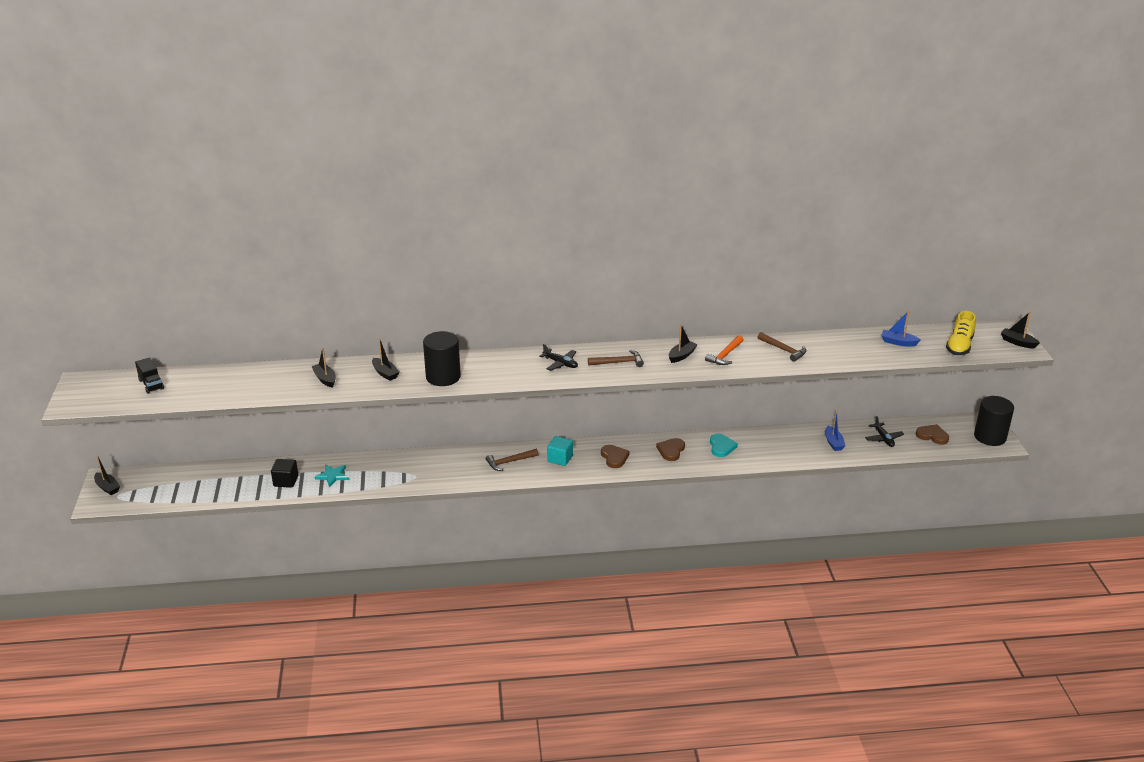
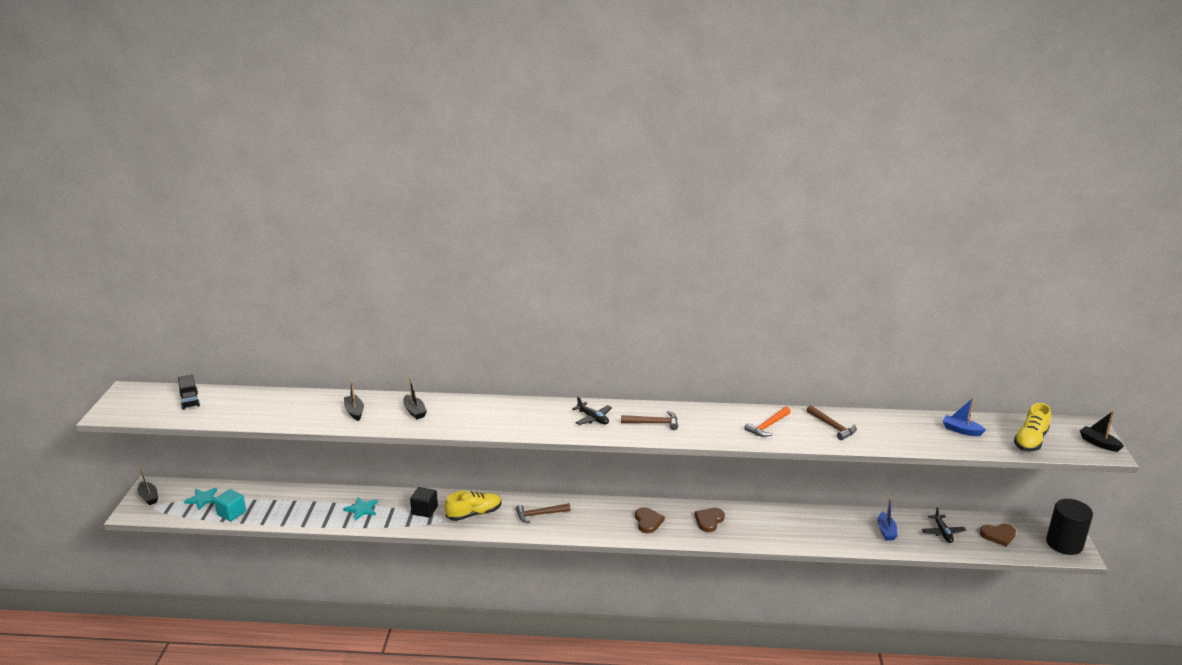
camera: 10 degrees right, 5 degrees down
(165, 483) = (203, 499): none -> turquoise star
(286, 481) = (315, 510): black cube -> black cube (424, 510)
(443, 377) = (470, 421): black cylinder -> none
(445, 468) = (474, 514): none -> yellow shoe
(560, 459) = (592, 517): turquoise cube -> turquoise cube (231, 513)
(681, 356) = (721, 422): black boat -> none
(721, 447) = (763, 522): turquoise heart -> none
(932, 436) = (998, 535): brown heart -> brown heart turned 135 degrees clockwise

